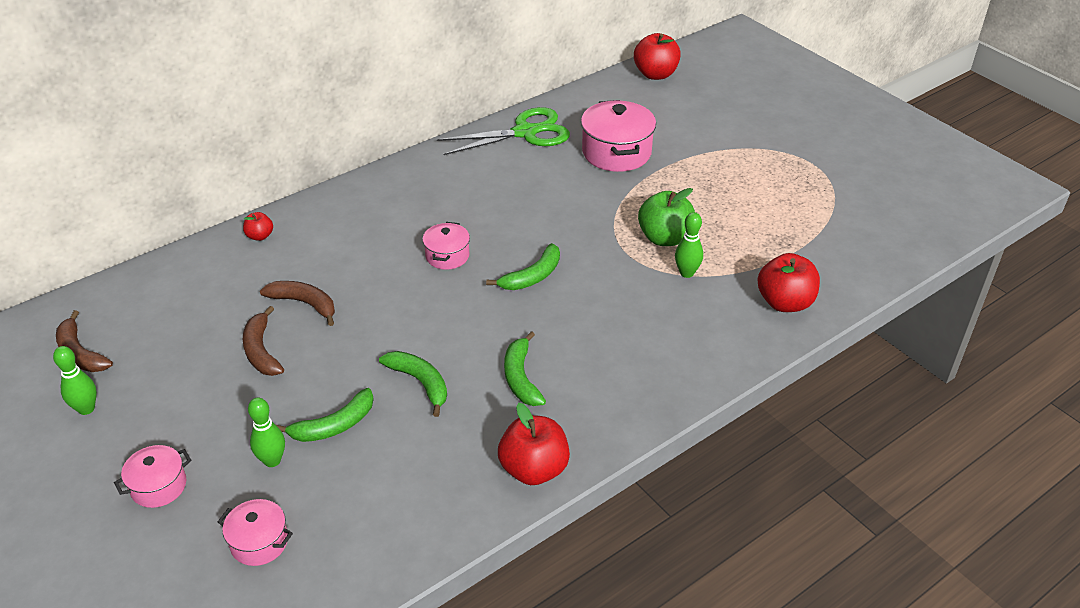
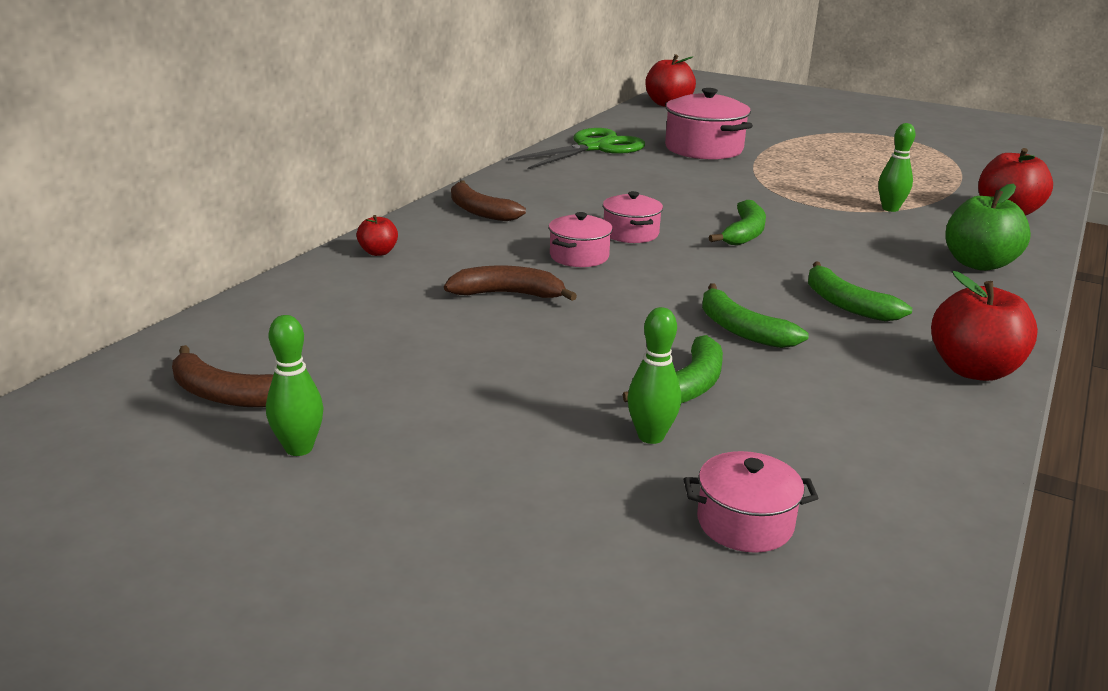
camera: 25 degrees left, 15 degrees down
(159, 486) = (516, 503): pink pot -> pink pot (579, 256)
(261, 351) = (502, 342): brown banana -> brown banana (479, 211)
(420, 383) = (741, 330): green banana -> green banana turned 150 degrees counterclockwise
(664, 238) = (833, 191): green apple -> green apple (978, 264)

